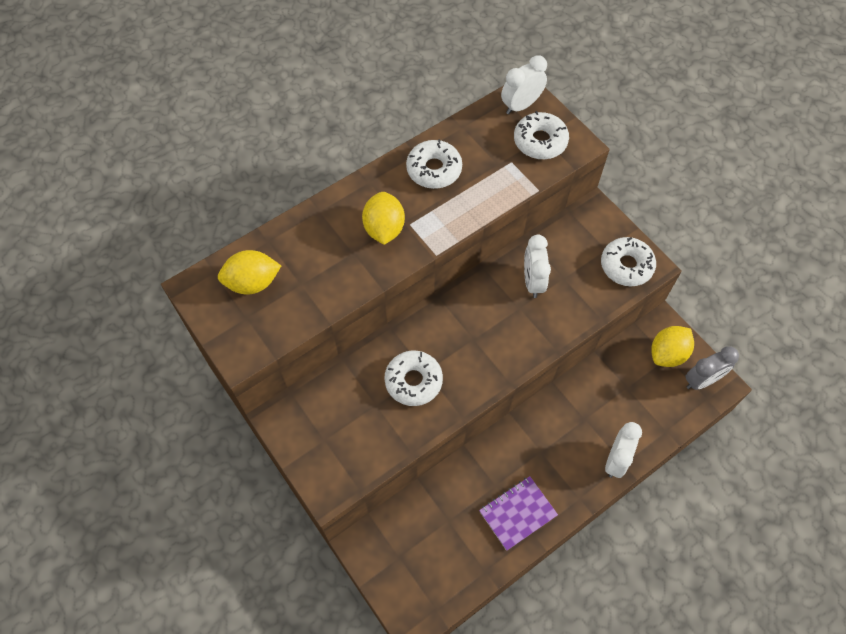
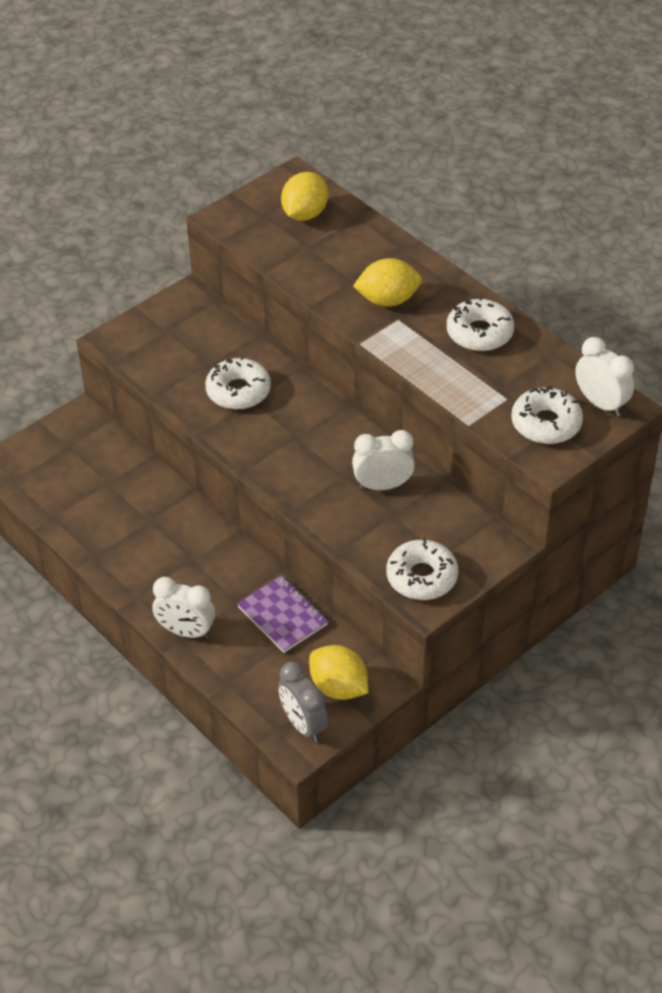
camera: 85 degrees right, 15 degrees down
(253, 283) = (305, 214): yellow lemon -> yellow lemon turned 45 degrees clockwise
(518, 513) = (117, 541): purple notebook -> purple notebook (282, 616)

